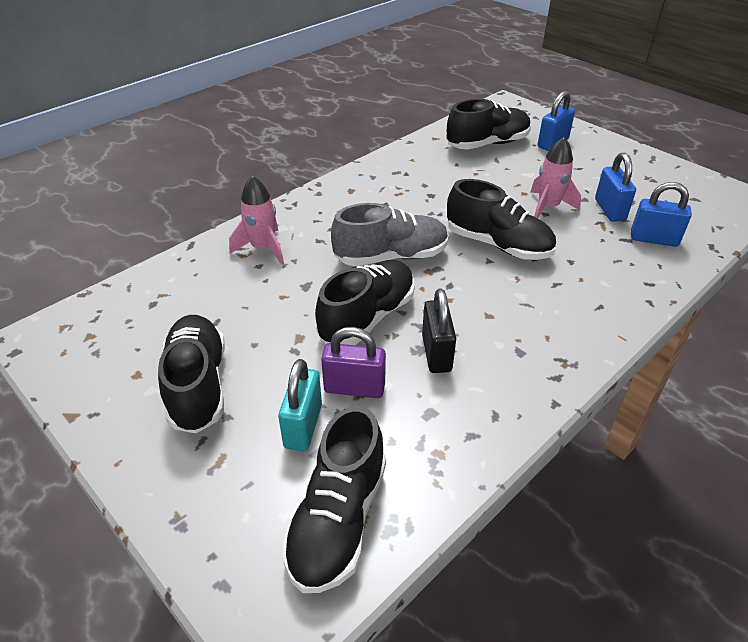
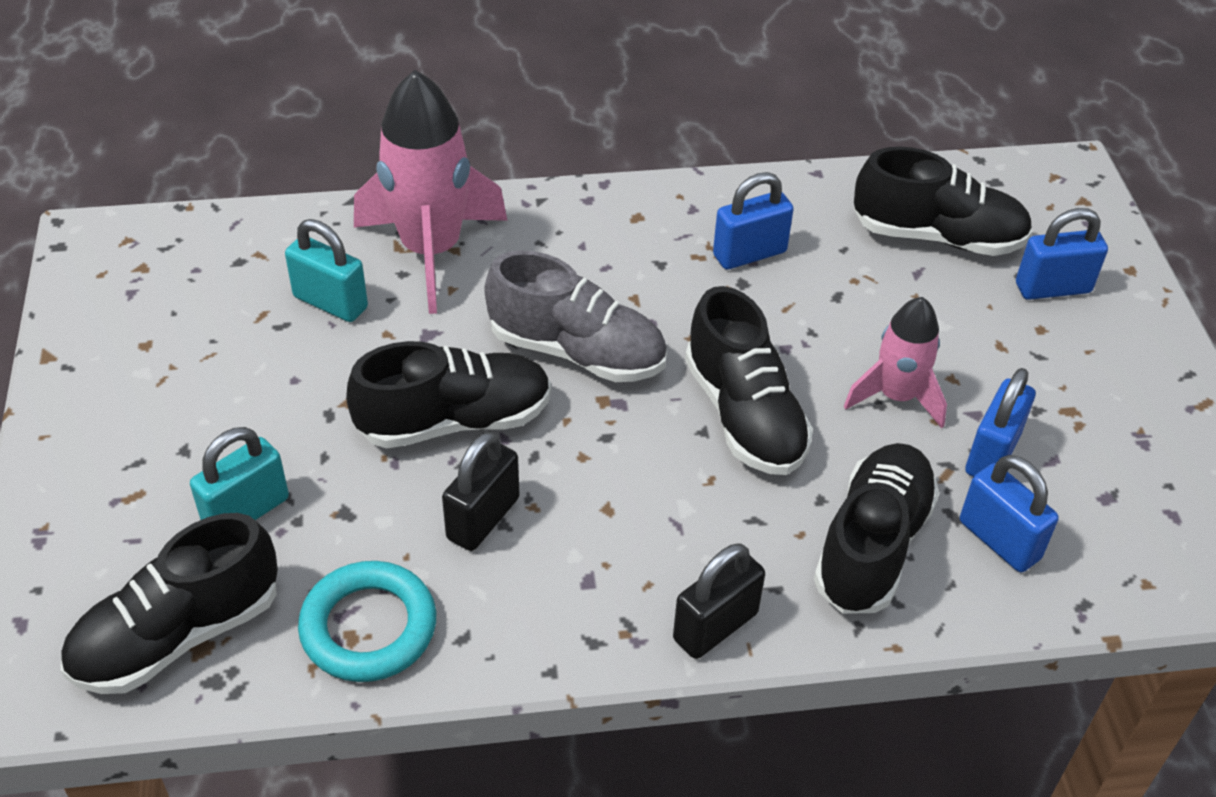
camera: 35 degrees right, 5 degrees up
(198, 385) = (190, 395): black shoe -> black shoe (872, 545)
(233, 297) = (330, 302): none -> turquoise padlock
(263, 248) = (431, 251): pink rocket -> pink rocket, size x1.69
(354, 388) = (344, 502): purple padlock -> none
(420, 182) = (749, 254): none -> blue padlock
(442, 442) = (369, 627): none -> turquoise ring
(598, 337) = (715, 626): none -> black padlock

